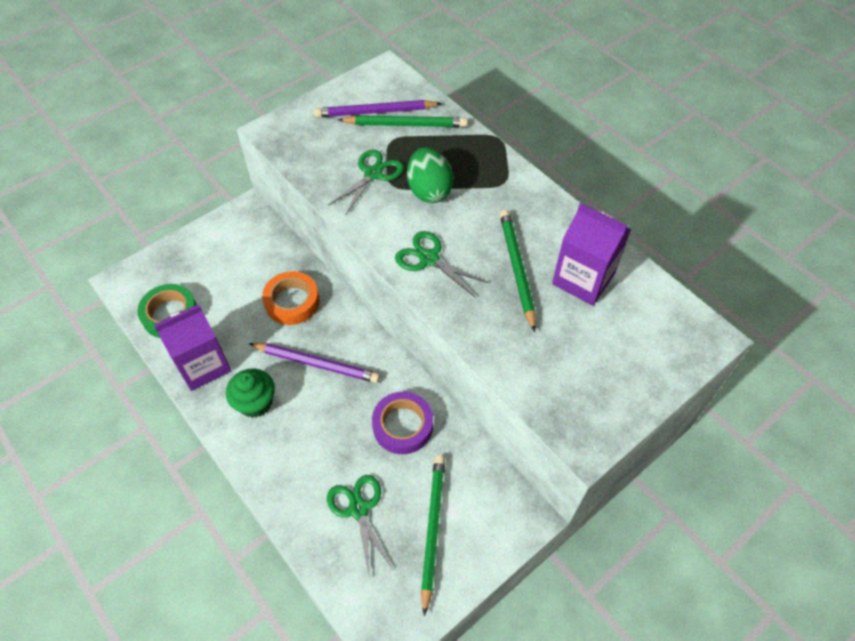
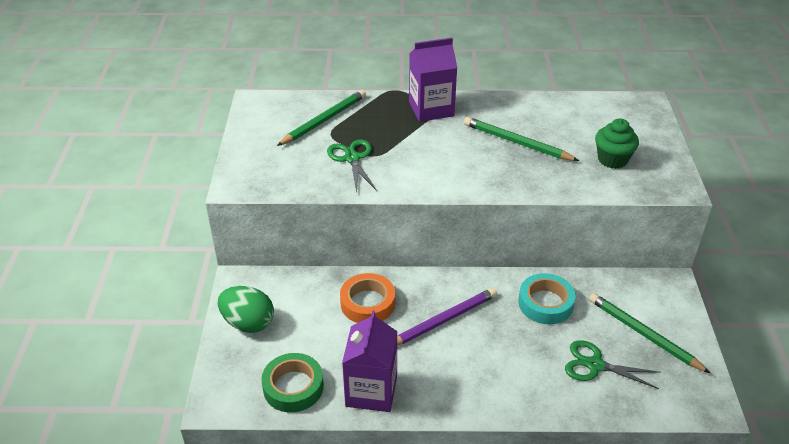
camera: 50 degrees left, 15 degrees down
(255, 403) = (444, 376): green cupcake -> green cupcake (612, 159)
(375, 112) = (291, 127): purple pencil -> none
(403, 426) = (545, 303): purple tape -> turquoise tape
(429, 190) = (402, 142): green egg -> green egg (248, 323)
(429, 259) = (464, 174): green scissors -> none
(583, 279) = (555, 122): purple carton -> purple carton (431, 109)

